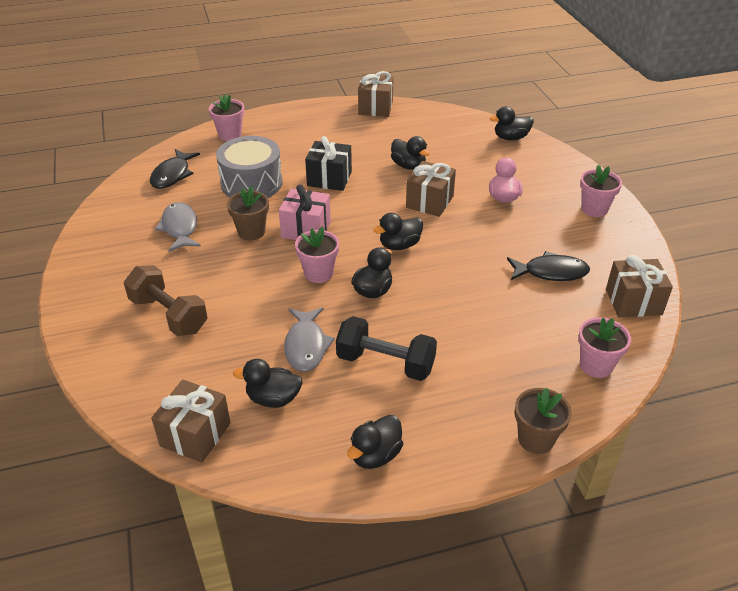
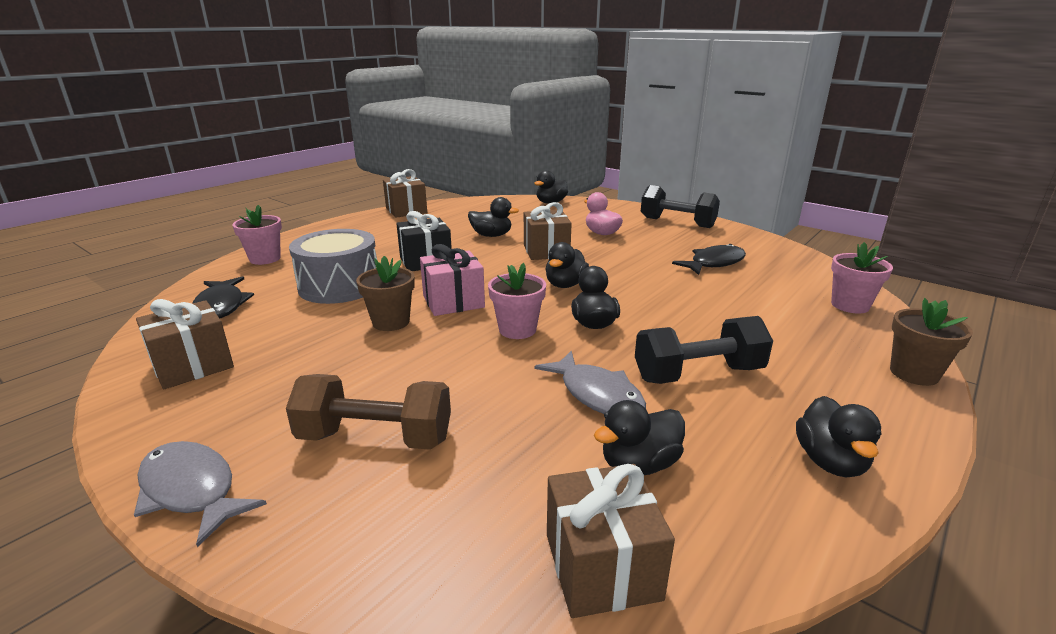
camera: 35 degrees left, 15 degrees down
(180, 228) = (287, 347): grey fish -> grey fish (191, 490)
(594, 209) = (677, 222): pink flower pot -> black dumbbell
(633, 302) = (797, 261): brown gift -> brown gift (193, 365)

